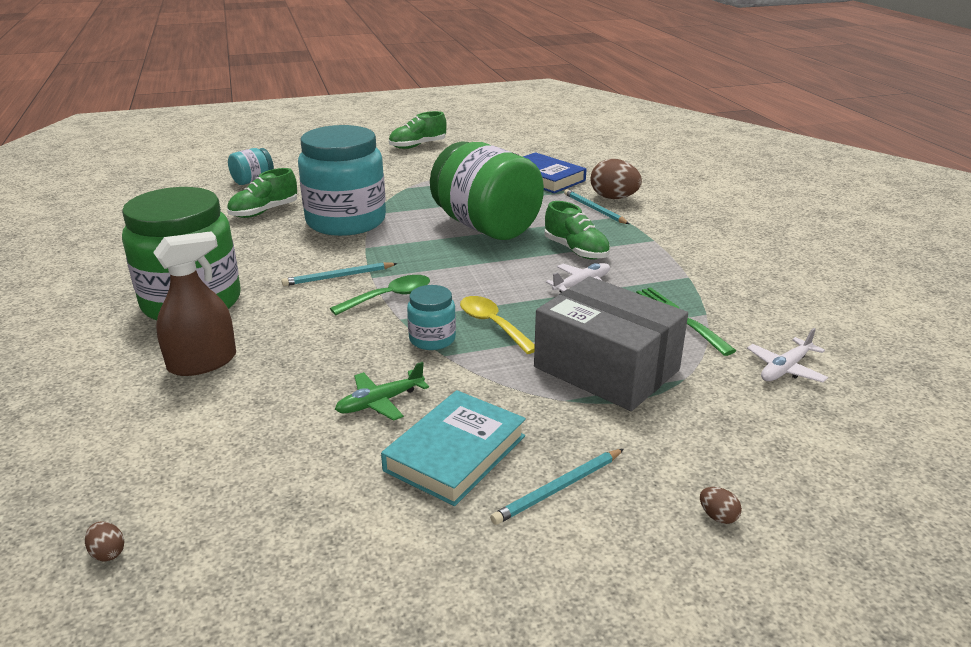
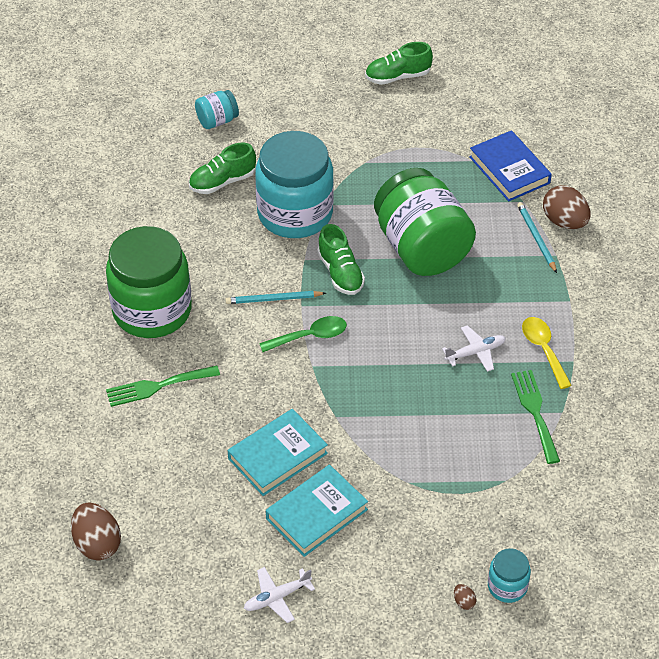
camera: 15 degrees right, 20 degrees up
(108, 553) = (97, 544): brown egg -> brown egg, size x2.32
(202, 362) = (157, 386): brown spray bottle -> green fork
(380, 402) = (277, 456): green plane -> turquoise book
(432, 339) = (331, 396): turquoise jar -> turquoise jar (507, 586)
(492, 325) = (383, 389): yellow spoon -> yellow spoon (543, 350)
(559, 488) = (374, 558): turquoise pencil -> none
(576, 250) = (490, 302): green shoe -> green shoe (340, 273)
(606, 368) = (452, 457): grey box -> none
(785, 369) = (588, 487): white plane -> white plane (277, 597)

